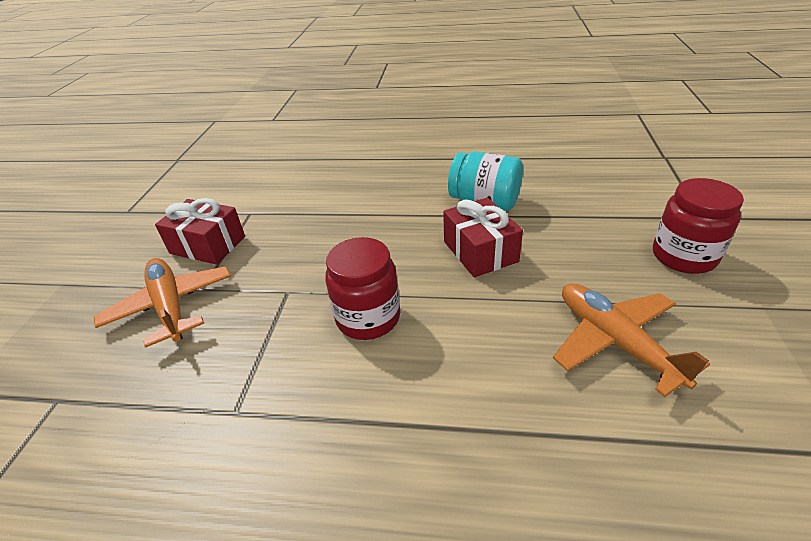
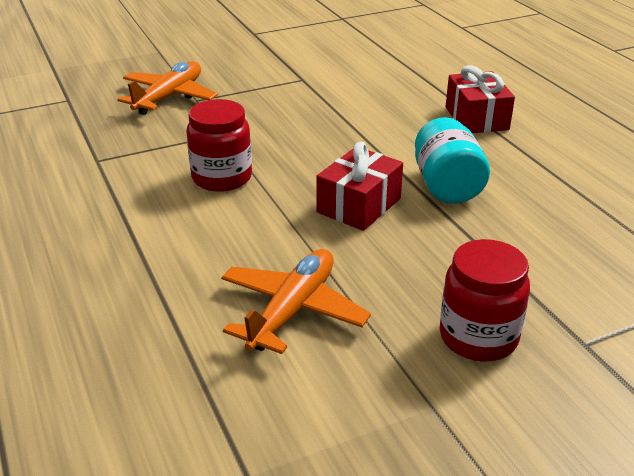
camera: 55 degrees right, 5 degrees down
(208, 245) = (245, 80): red gift -> red gift (476, 118)

